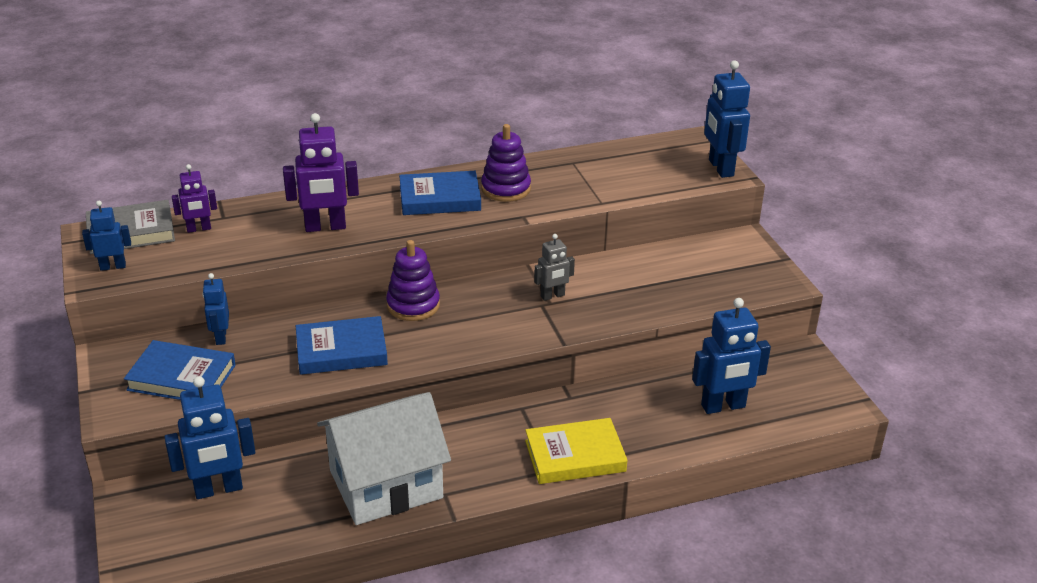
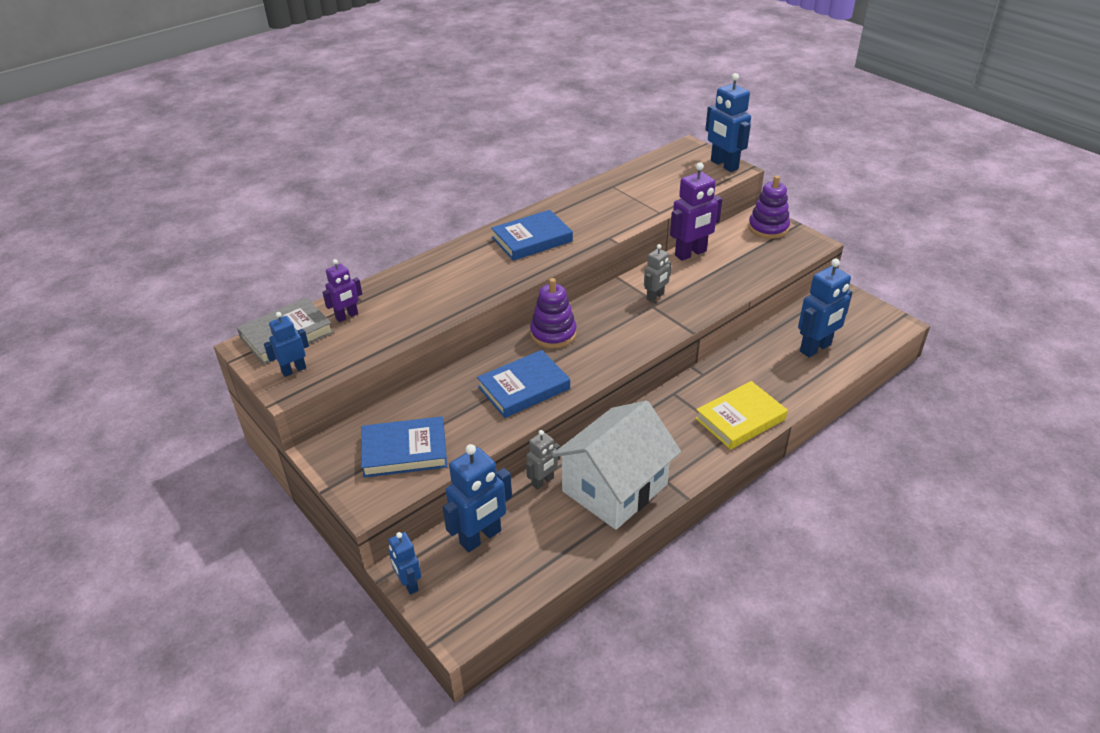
camera: 20 degrees left, 5 degrees up
(220, 337) = (412, 406): blue robot -> blue robot (408, 584)
(318, 455) = (543, 482): none -> grey robot
(325, 227) = (456, 287): purple robot -> purple robot (691, 253)
(506, 189) = (578, 219): purple stacking toy -> purple stacking toy (768, 228)

